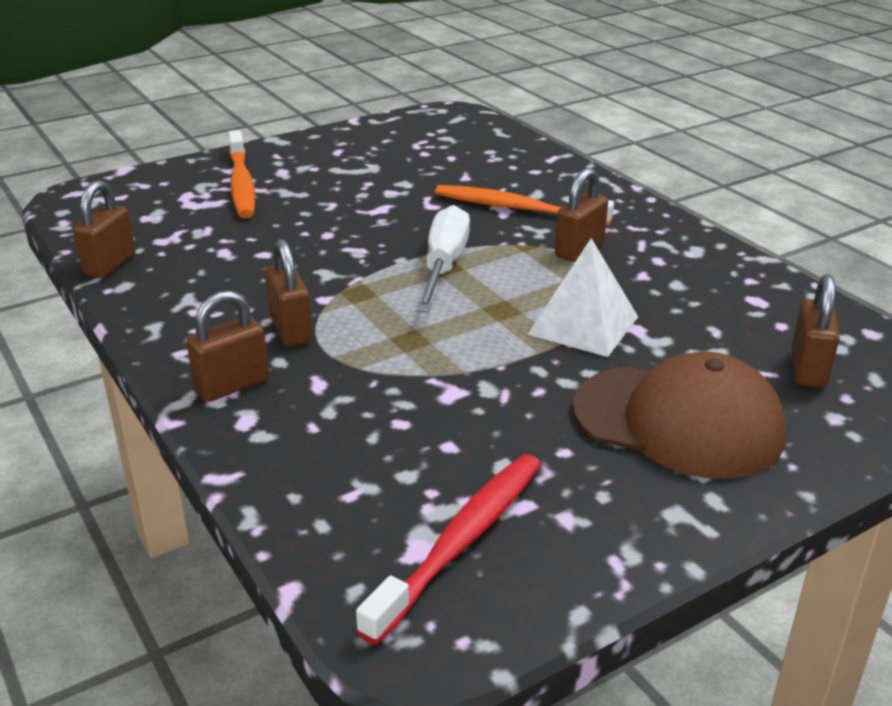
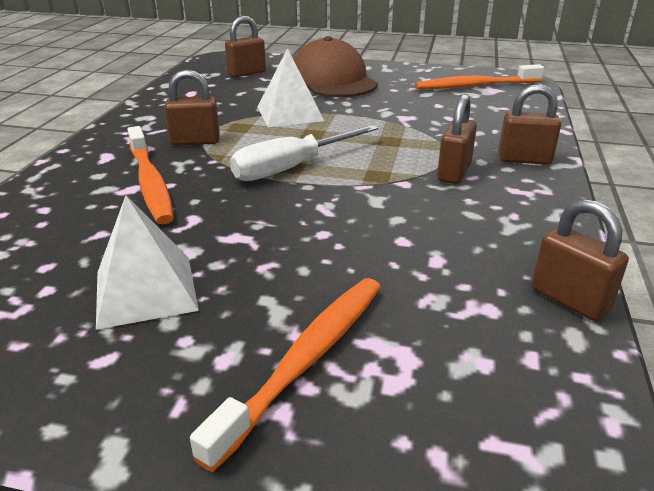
camera: 135 degrees left, 0 degrees up
(110, 264) = (569, 300): brown padlock -> brown padlock turned 75 degrees clockwise
(373, 171) = (146, 290): none -> white pyramid
(461, 542) = (475, 86): red toothbrush -> orange toothbrush

